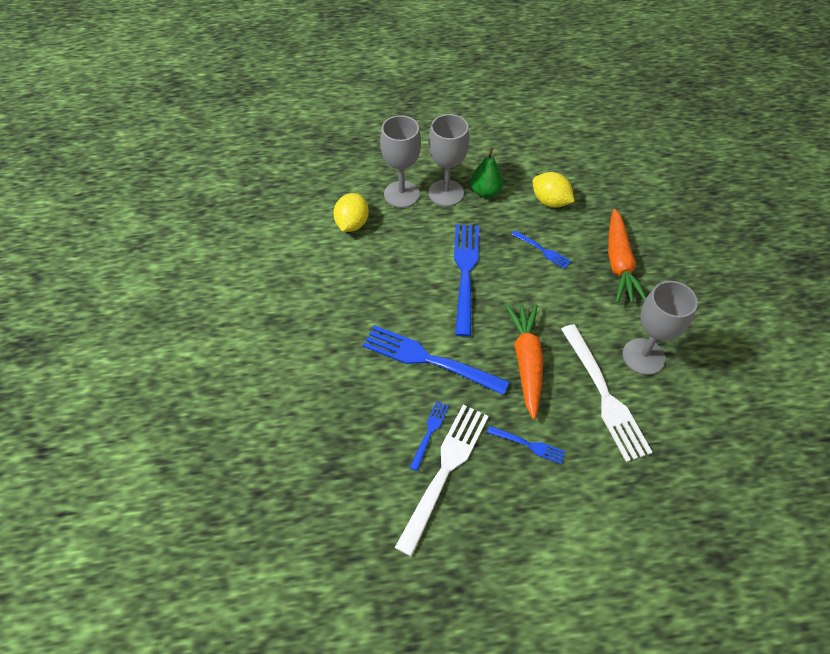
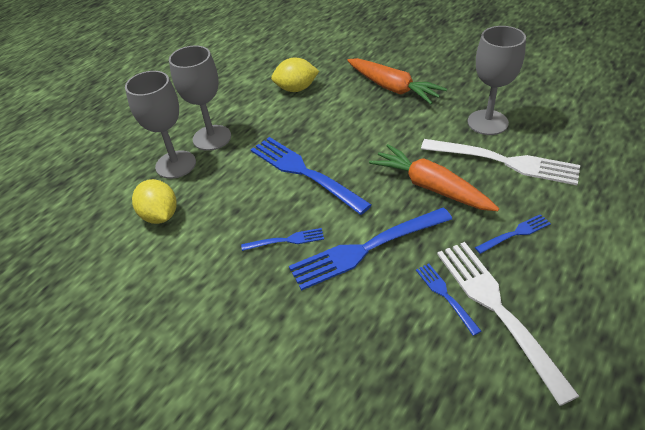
camera: 45 degrees left, 10 degrees down
(485, 192) = (241, 116): green pear -> none
(542, 250) = (335, 118): blue fork -> blue fork (286, 240)

